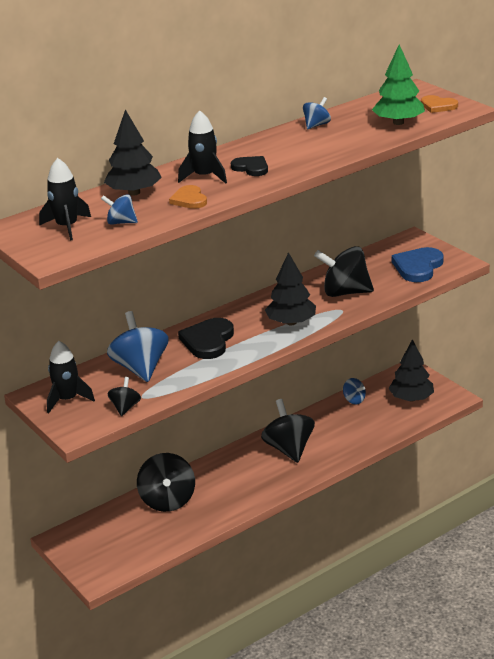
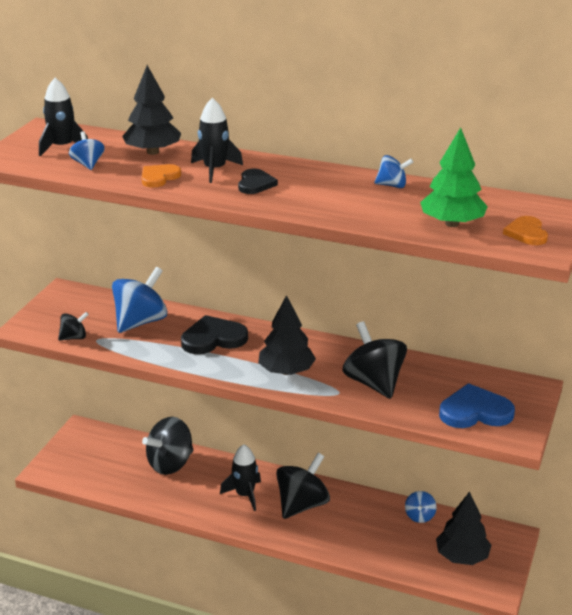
camera: 55 degrees right, 0 degrees up
(67, 399) = (67, 307): black rocket -> black rocket (245, 495)

